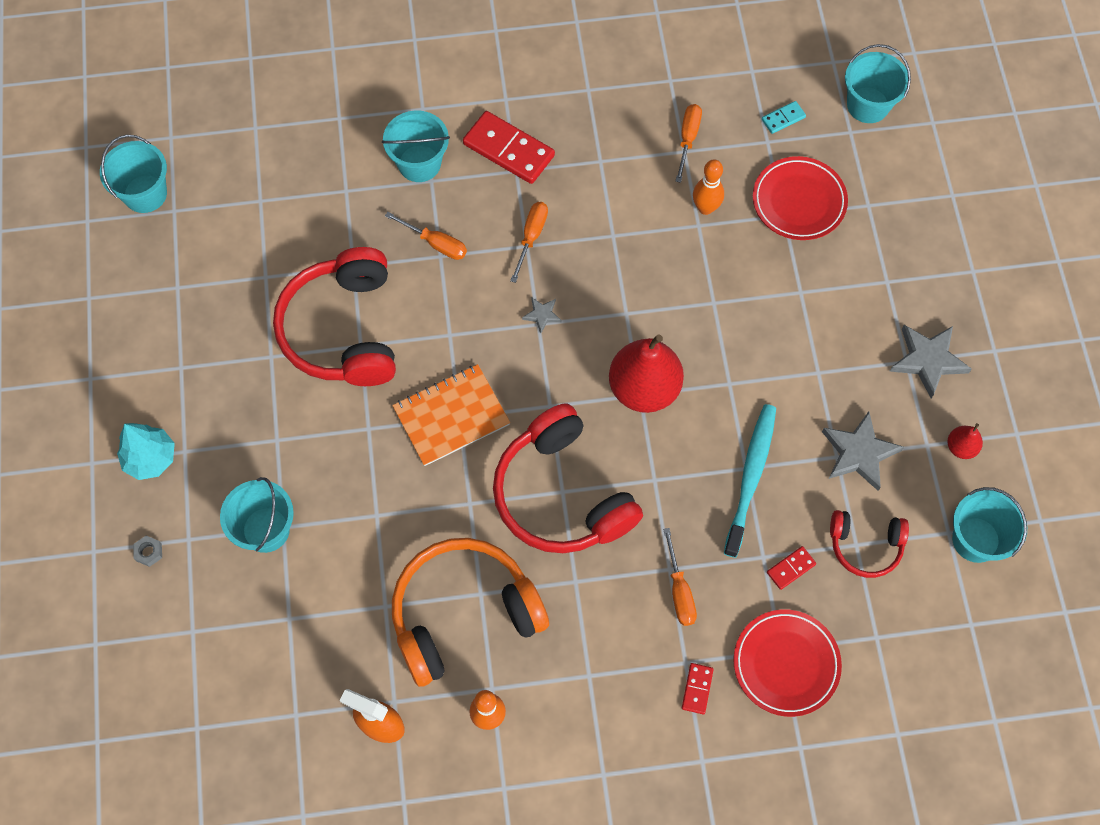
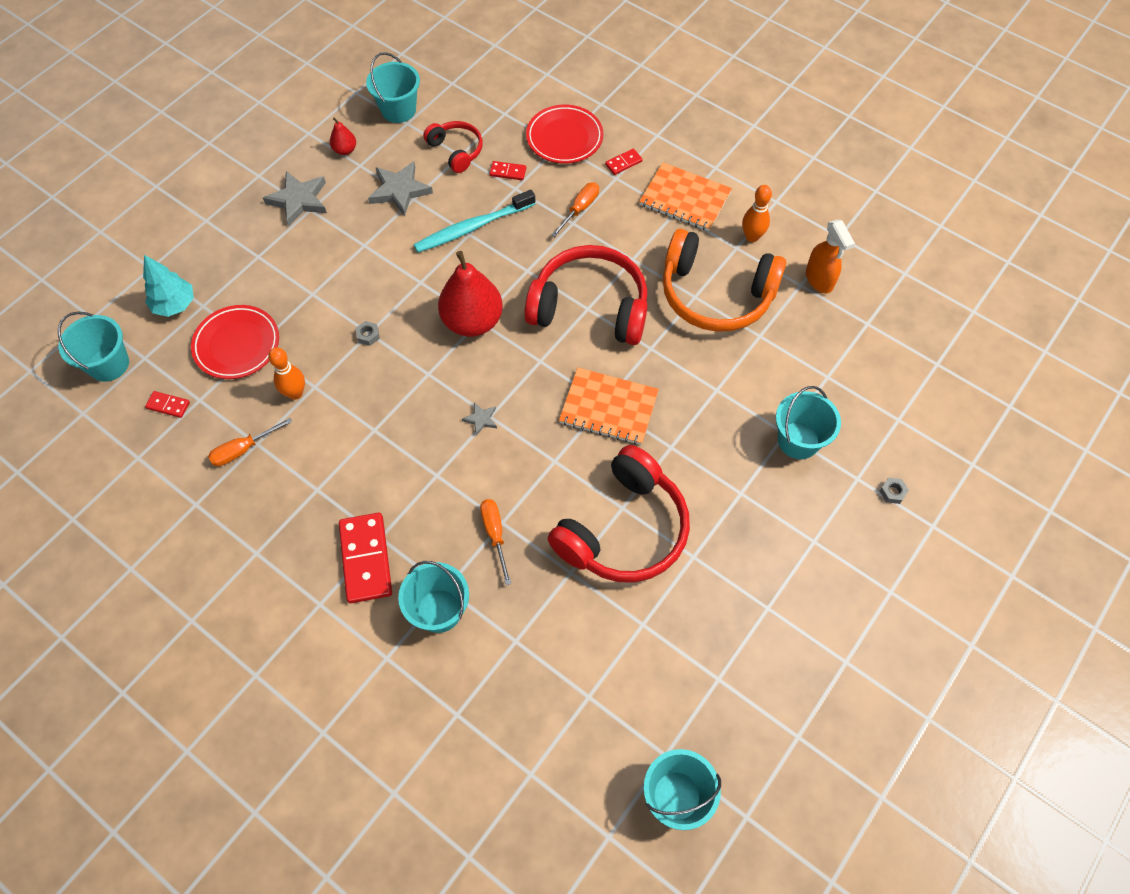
camera: 135 degrees left, 5 degrees down
(150, 459) = (843, 556): turquoise tree -> turquoise tree (175, 305)
(531, 237) = (427, 478): orange screwdriver -> none
(561, 494) = (590, 307): red headphones -> red headphones turned 90 degrees counterclockwise
(595, 702) = (685, 198): none -> orange notebook
(711, 300) = (368, 335): none -> grey nut
(783, 118) = (168, 405): turquoise domino -> red domino

